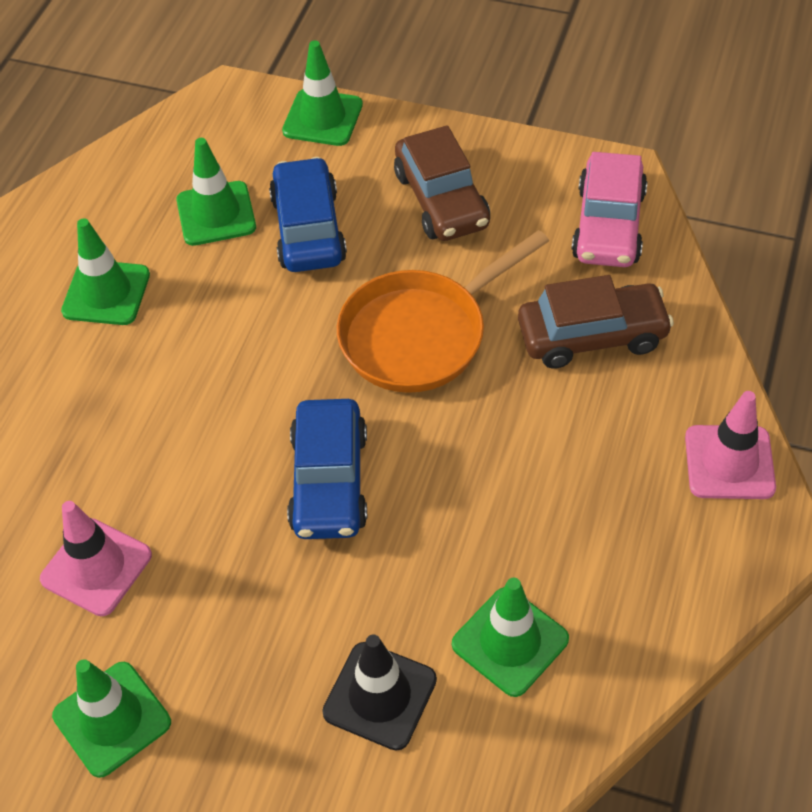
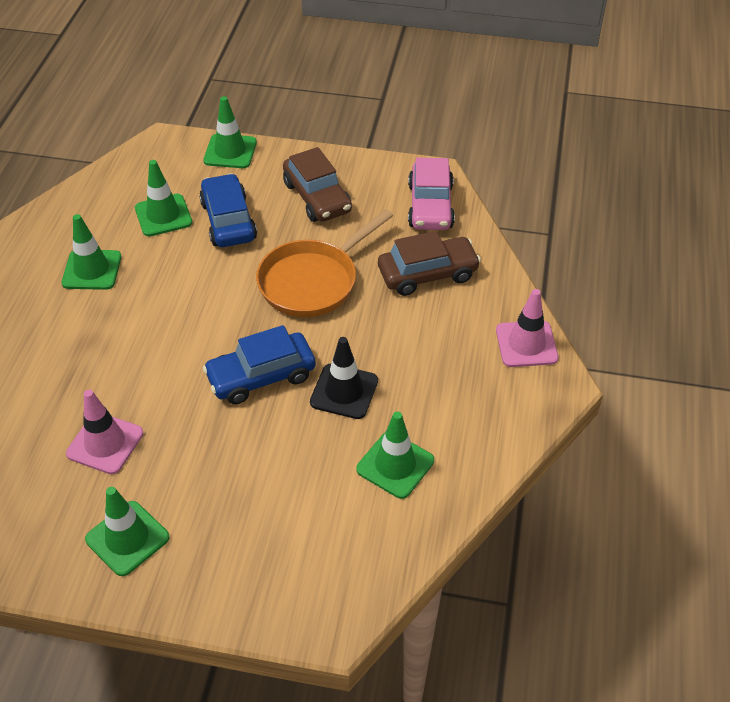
camera: 10 degrees left, 5 degrees down
(329, 481) = (261, 376): blue car -> blue car turned 75 degrees clockwise
(380, 696) = (311, 506): black traffic cone -> black traffic cone (344, 391)

